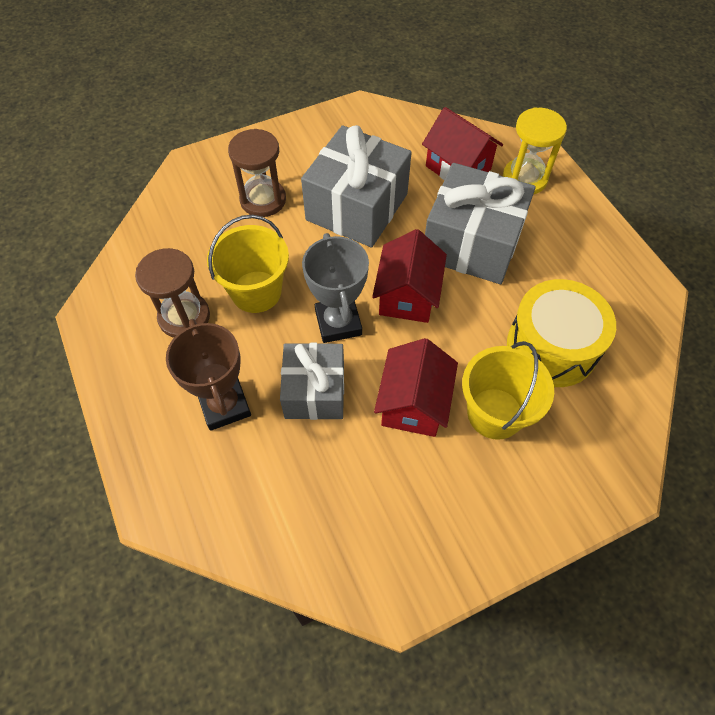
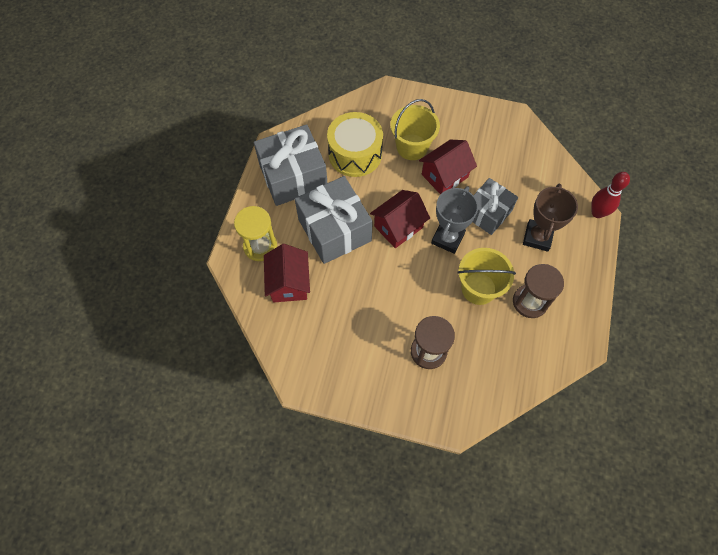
camera: 140 degrees left, 5 degrees up
(157, 508) = (597, 213): none -> red bowling pin
(357, 207) = (375, 302): grey gift -> grey gift (293, 176)

